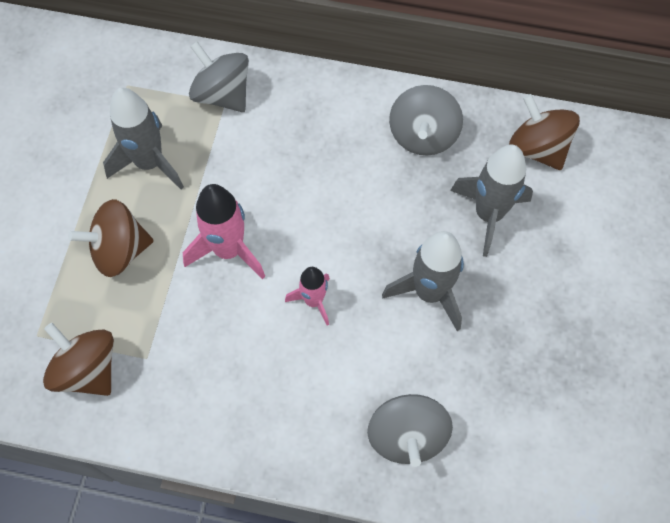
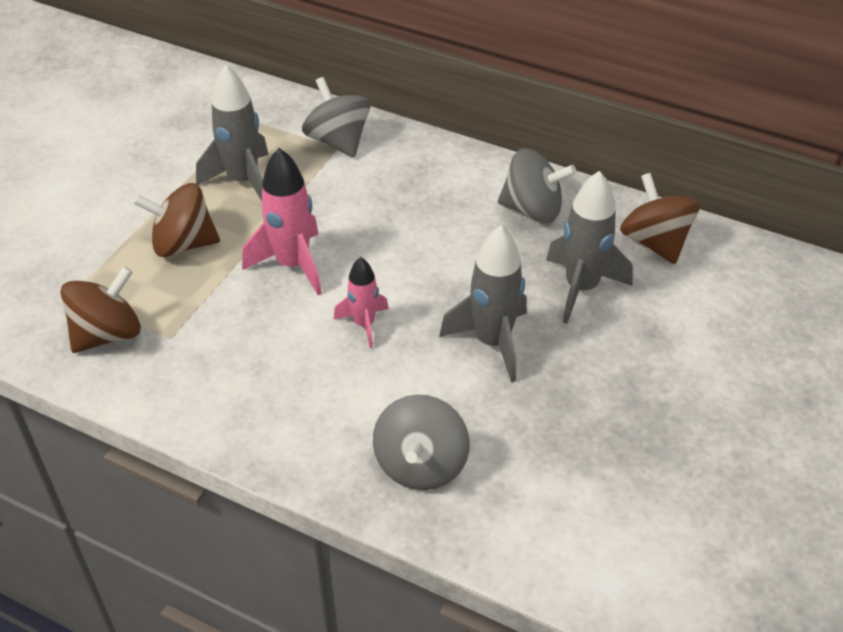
camera: 15 degrees right, 20 degrees down
(88, 369) = (108, 334): brown spinning top -> brown spinning top turned 75 degrees clockwise
(423, 135) = (533, 209): grey spinning top -> grey spinning top turned 105 degrees counterclockwise

